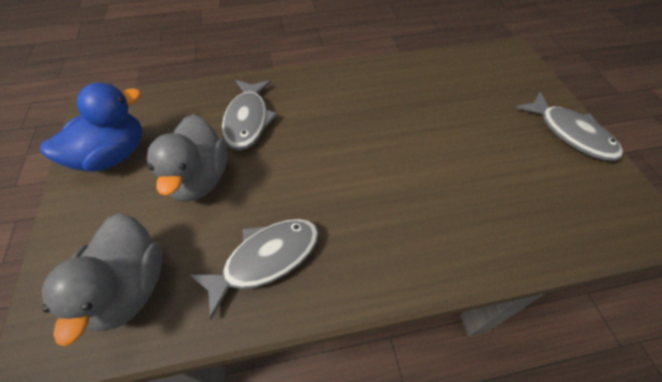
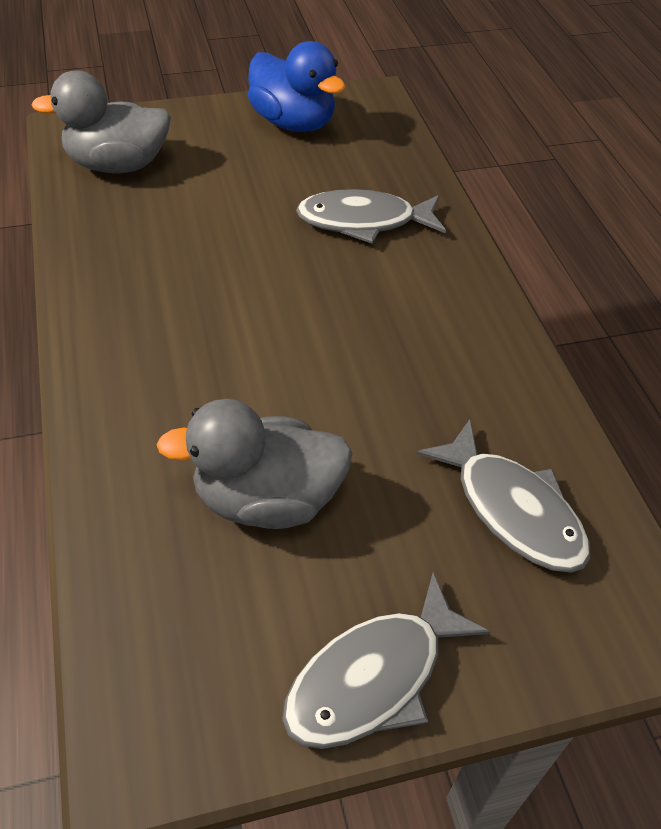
camera: 85 degrees right, 5 degrees down
(199, 179) = (256, 191): grey duck -> grey duck (267, 499)
(266, 259) = (135, 254): grey fish -> grey fish (512, 510)

